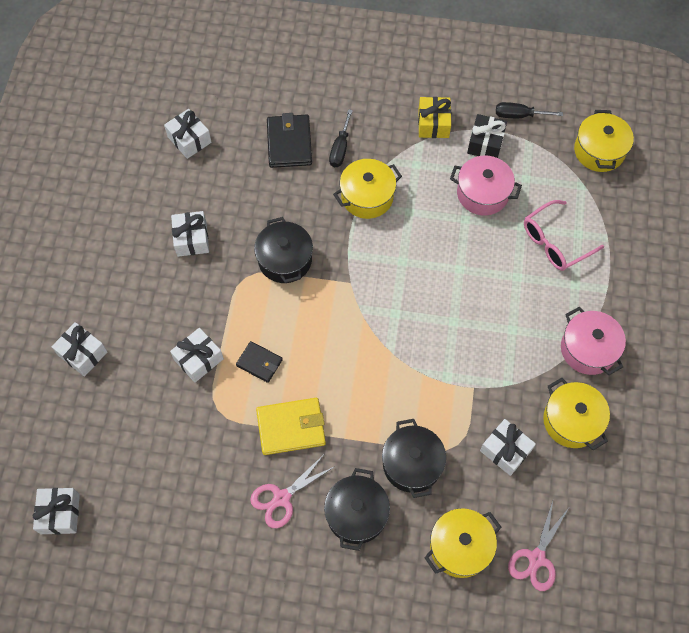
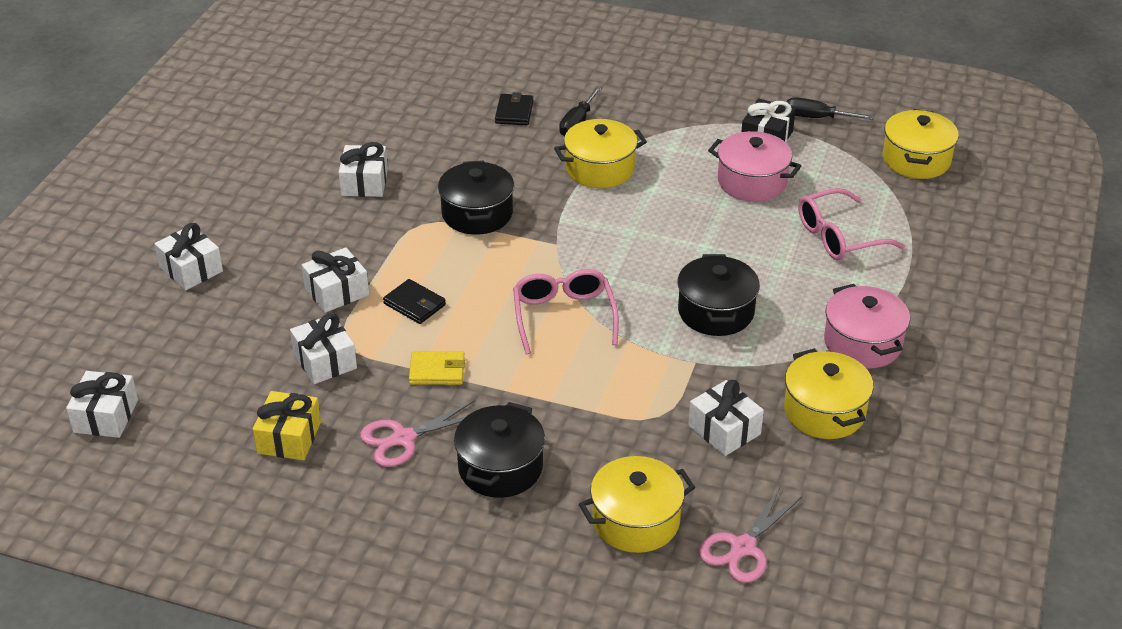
camera: 10 degrees right, 25 degrees down
(189, 139) = (390, 96): white gift -> white gift (325, 361)
(289, 143) = (514, 112): black wallet -> black wallet, size x0.62
(291, 427) = (437, 371): yellow wallet -> yellow wallet, size x0.62
(371, 357) = (563, 316): none -> pink glasses
(412, 464) = (590, 427): black pot -> black pot (716, 312)
(433, 123) = (703, 114): yellow gift -> yellow gift (289, 437)

